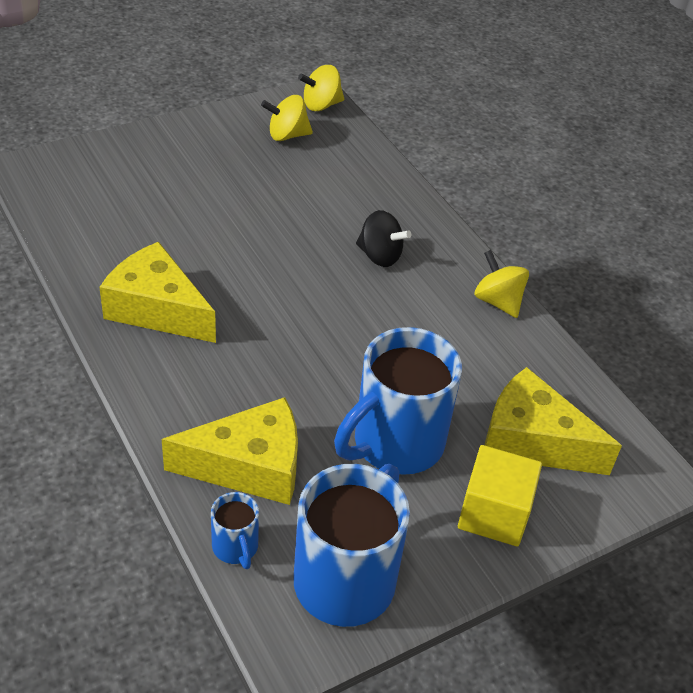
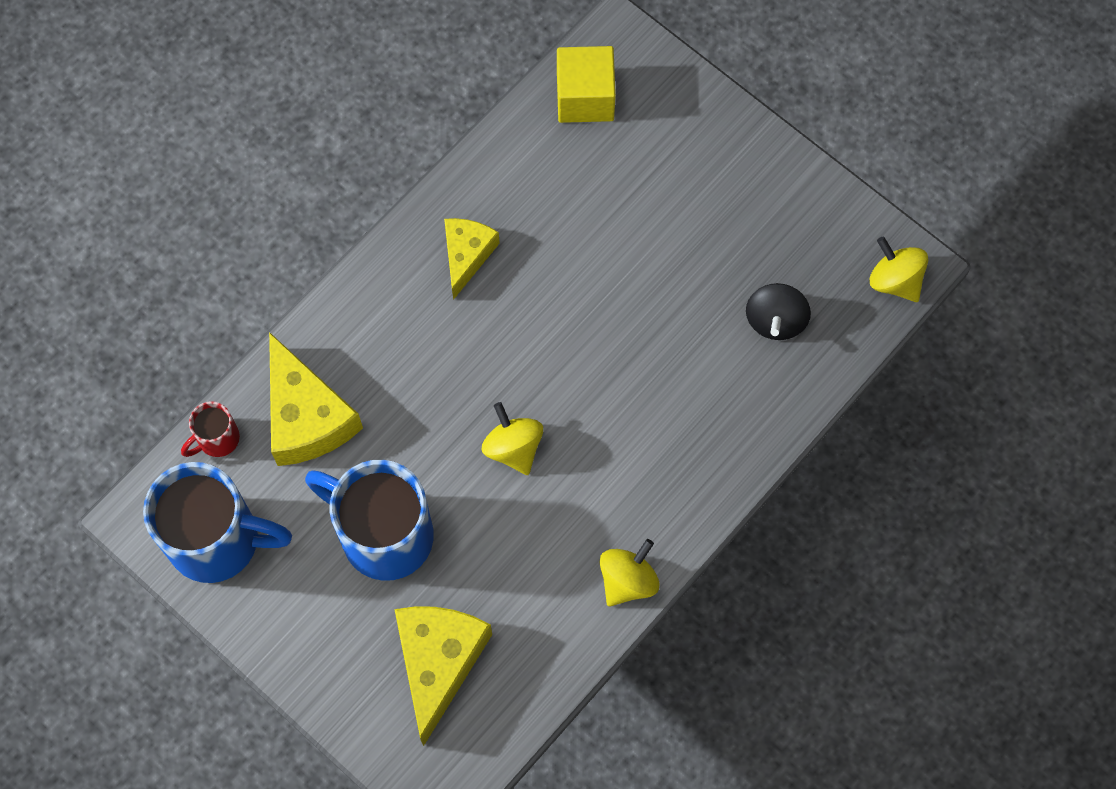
camera: 75 degrees right, 25 degrees up
(157, 309) = (467, 255): yellow cheese -> yellow cheese, size x0.62
(235, 547) = (217, 439): blue mug -> red mug
(287, 135) = (812, 265): yellow spinning top -> yellow spinning top (513, 447)
(379, 256) = (645, 436): black spinning top -> black spinning top (775, 320)
(494, 513) = (334, 646): yellow cube -> yellow cube (585, 97)

